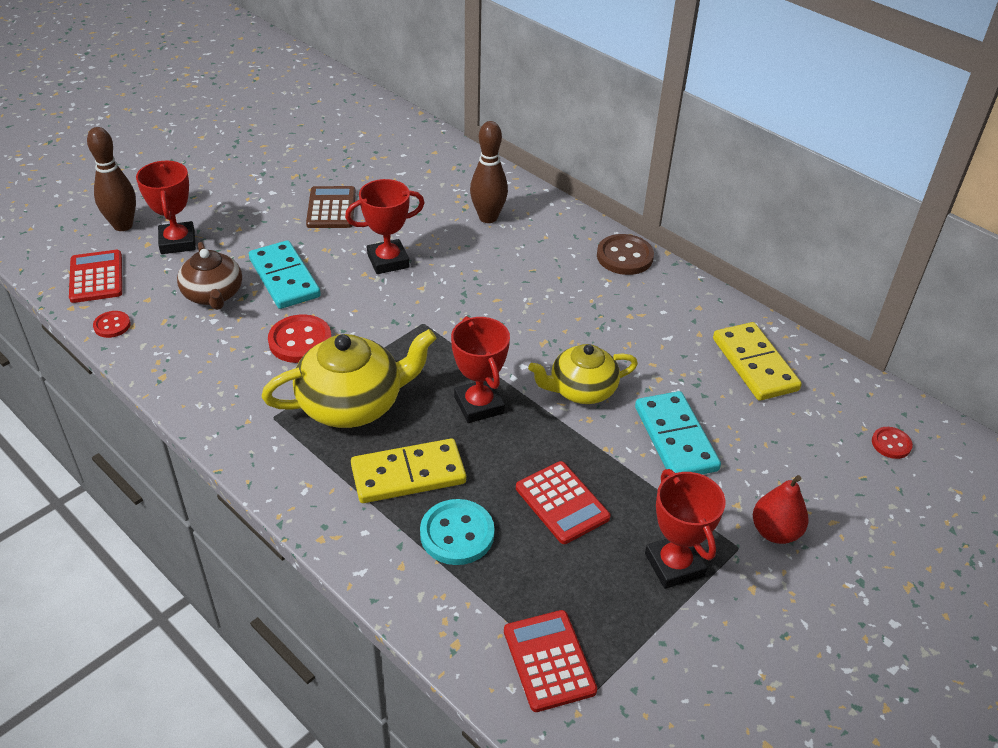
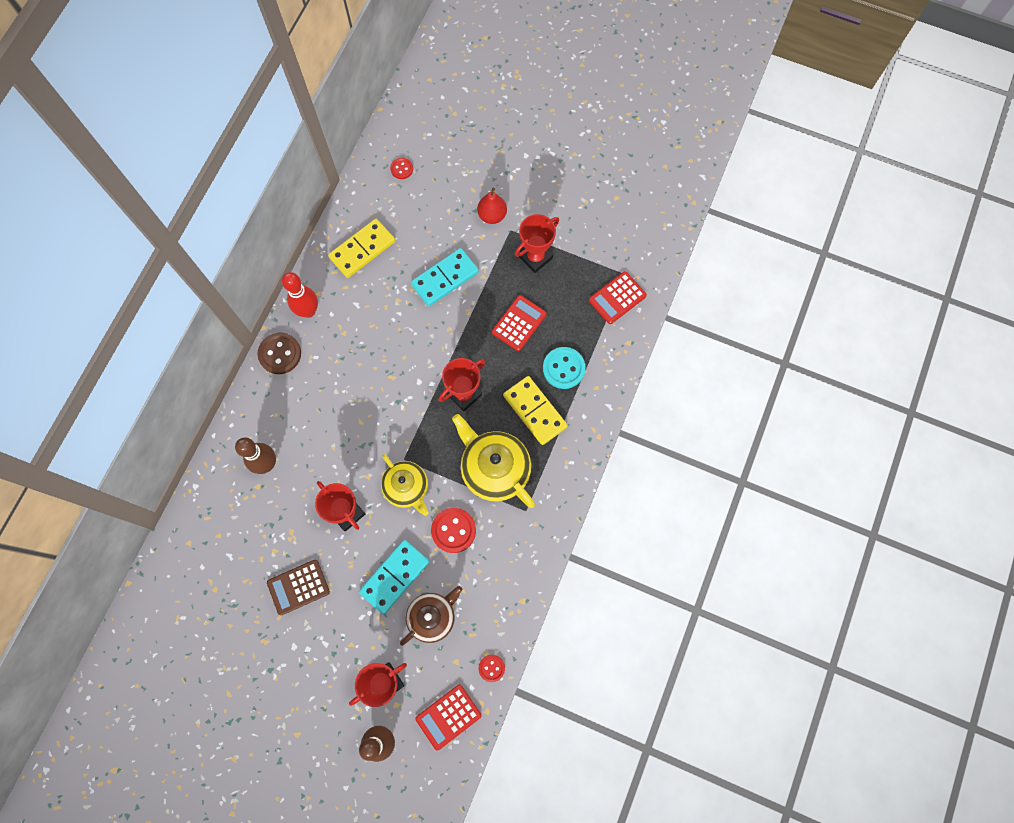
camera: 110 degrees left, 30 degrees up
(581, 390) = (426, 340): yellow teapot -> yellow teapot (407, 488)
(675, 293) = (308, 311): none -> red bowling pin

